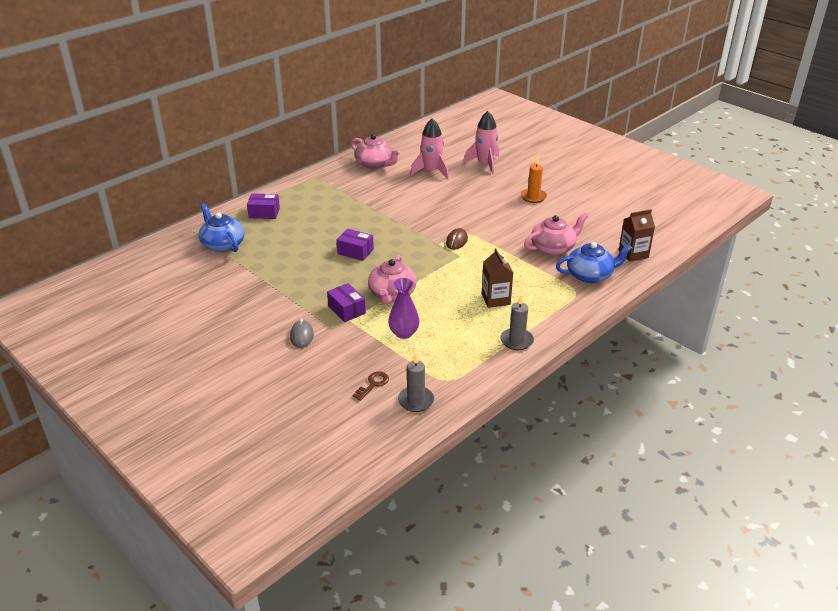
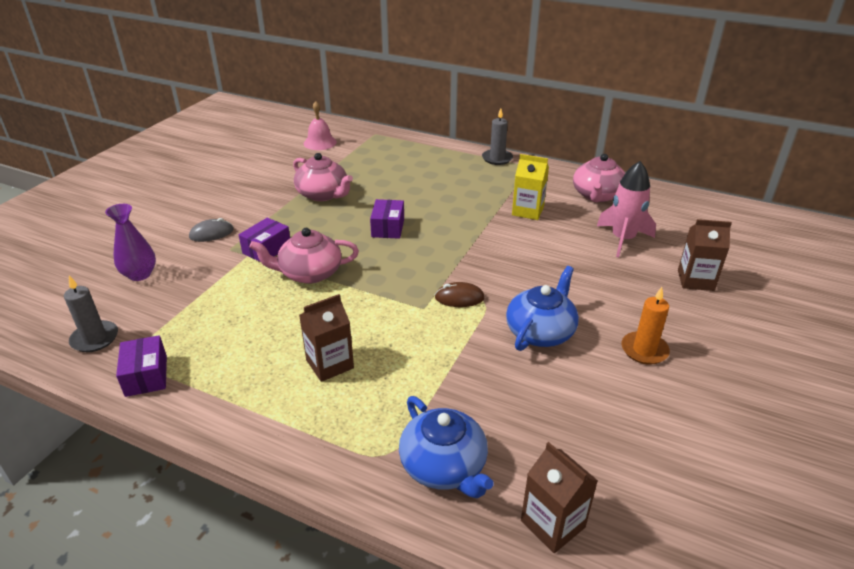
camera: 70 degrees right, 0 degrees up
(181, 261) = (320, 142): none -> pink bell
(222, 244) = (358, 153): blue teapot -> blue teapot (540, 331)
(264, 213) = (431, 158): purple box -> purple box (146, 376)
(373, 384) = (127, 299): brown key -> none
(375, 193) = (527, 211): none -> yellow carton
(404, 333) = (230, 300): purple vase -> purple vase (140, 274)
(484, 164) = (695, 280): pink rocket -> brown carton
(516, 341) = (231, 406): grey candle -> grey candle (497, 158)
(553, 248) = (503, 402): pink teapot -> pink teapot (323, 194)

